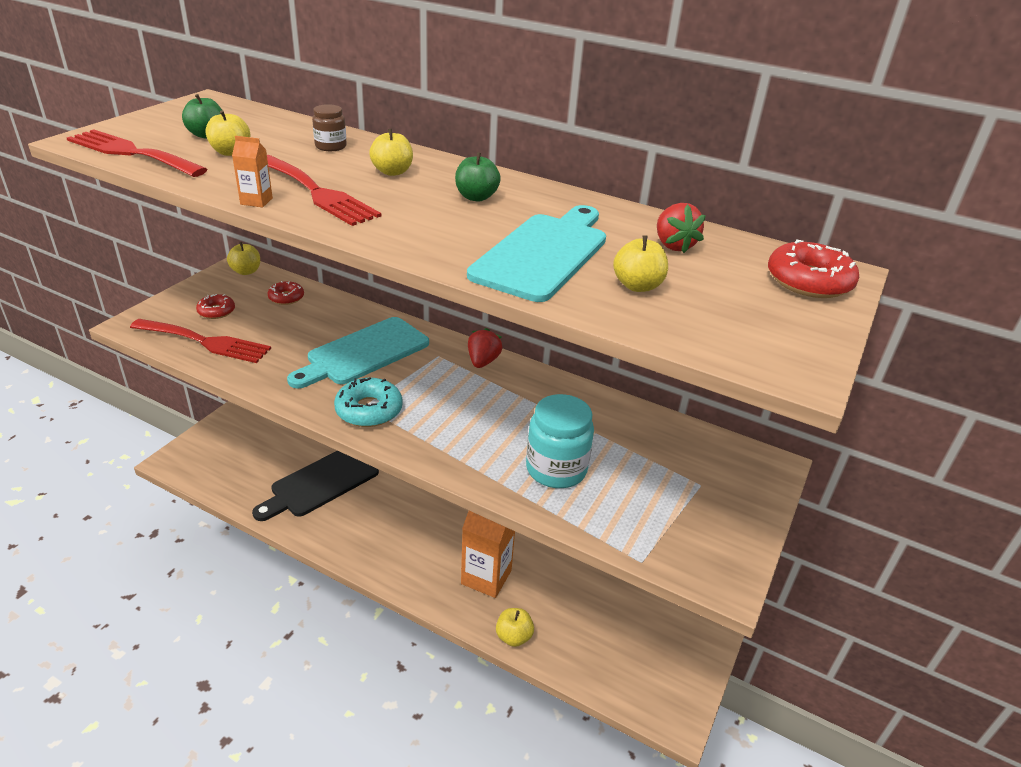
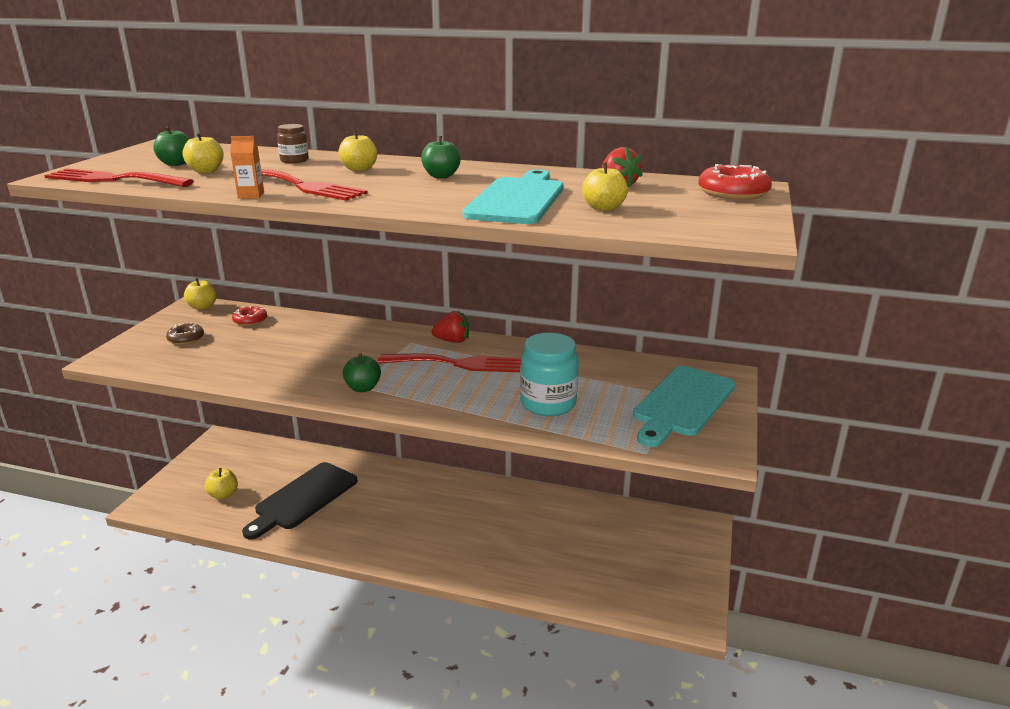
camera: 10 degrees left, 10 degrees down
(205, 342) = (185, 362): red fork -> red fork (457, 364)
(216, 311) = (186, 339): red donut -> brown donut
(364, 353) = (341, 350): turquoise cutting board -> turquoise cutting board (682, 404)
(369, 410) = (363, 388): turquoise donut -> green apple
(483, 361) = (452, 341): red strawberry -> red strawberry turned 90 degrees clockwise
(486, 577) = (487, 545): orange carton -> none
(513, 636) = (528, 586): yellow apple -> yellow apple (223, 495)

